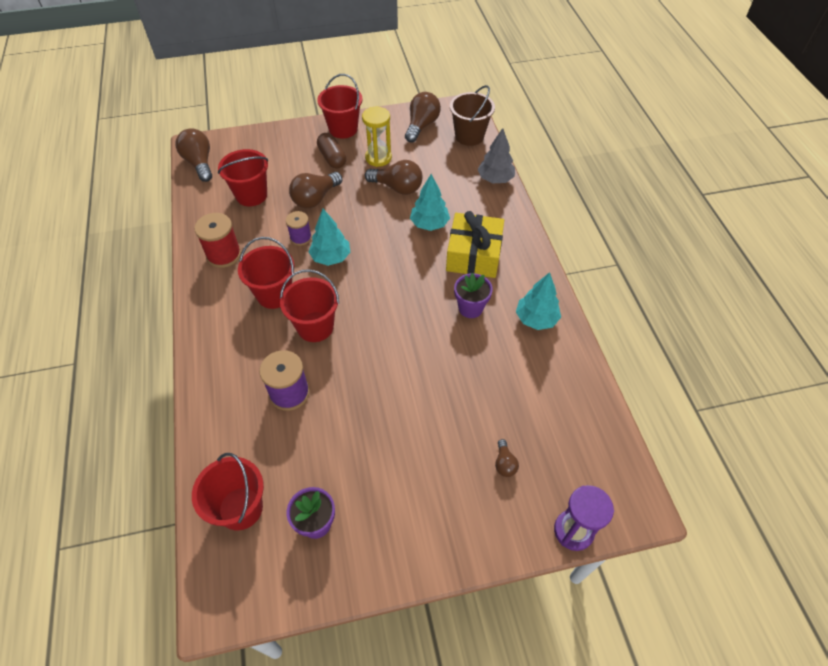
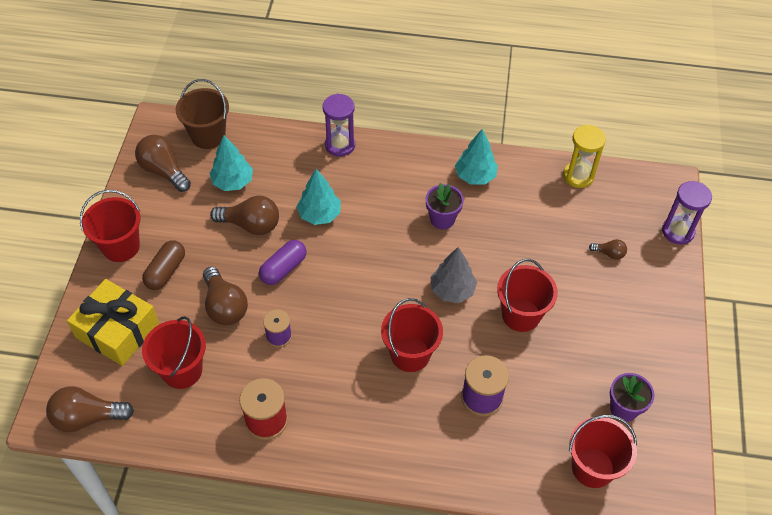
camera: 70 degrees left, 0 degrees up
(274, 294) = (350, 381): red bucket -> red bucket (521, 315)
(331, 257) = (323, 315): turquoise tree -> turquoise tree (233, 182)
(332, 158) = (166, 271): brown capsule -> brown capsule turned 60 degrees counterclockwise
(365, 220) = (283, 269): none -> purple capsule
(378, 158) = (193, 227): yellow hourglass -> yellow hourglass (578, 176)
(397, 187) = (251, 225): brown light bulb -> brown light bulb turned 60 degrees clockwise
(474, 255) = (379, 193): yellow gift -> yellow gift (117, 330)
(495, 179) = (286, 139): grey tree -> grey tree (452, 290)
(510, 214) = (340, 145): none -> purple hourglass

